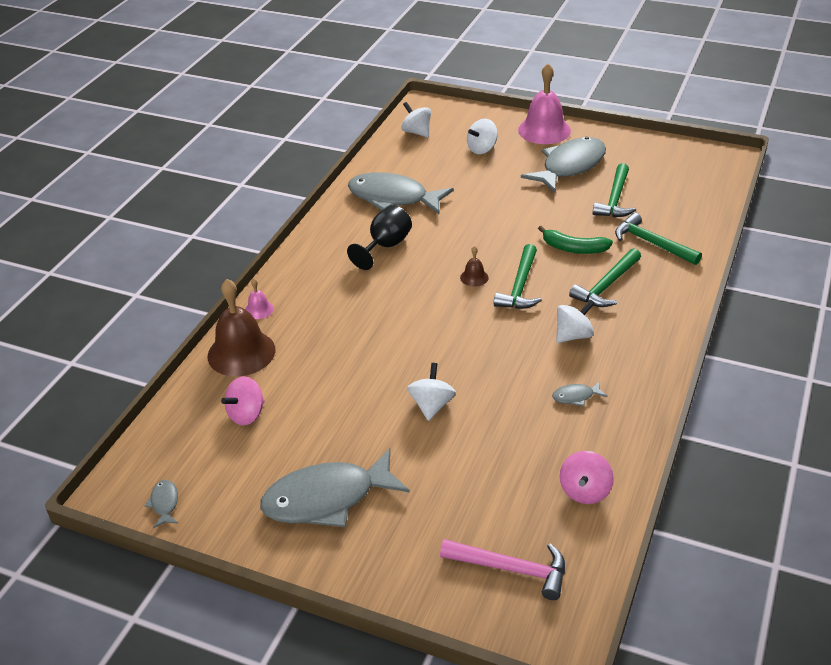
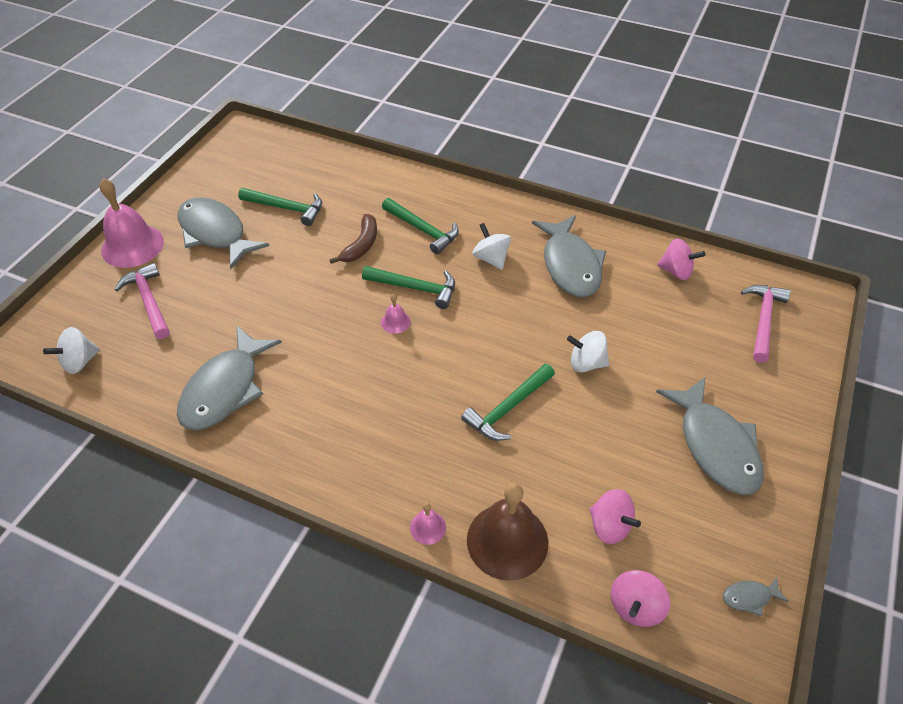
camera: 90 degrees left, 10 degrees up
(171, 427) = (635, 606): none -> pink spinning top
(385, 246) = (324, 397): black goblet -> none
(474, 277) = (395, 322): brown bell -> pink bell
(482, 149) = (149, 301): white spinning top -> pink hammer
(573, 248) = (361, 245): green banana -> brown banana
(576, 397) = (570, 265): grey fish -> grey fish, size x2.47
(652, 243) = (364, 194): green hammer -> green hammer (507, 408)

